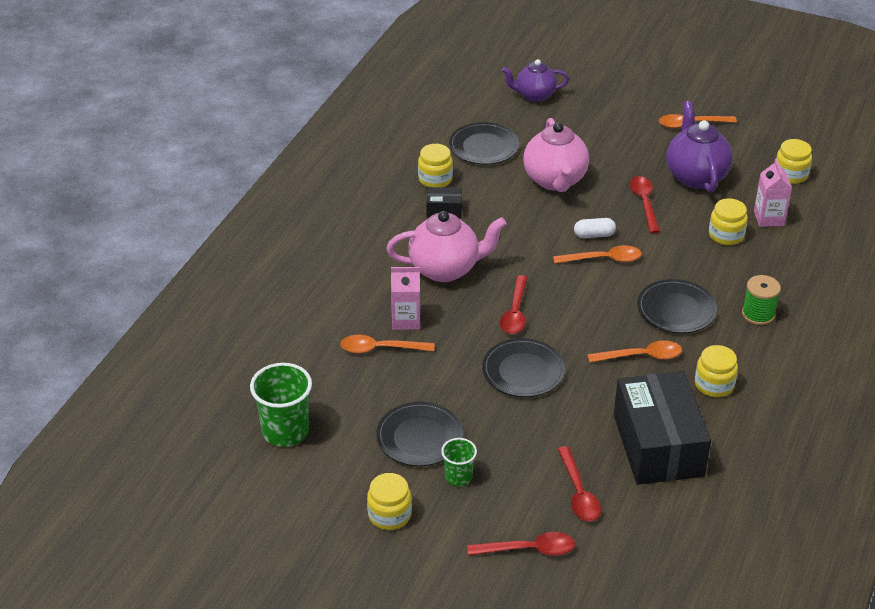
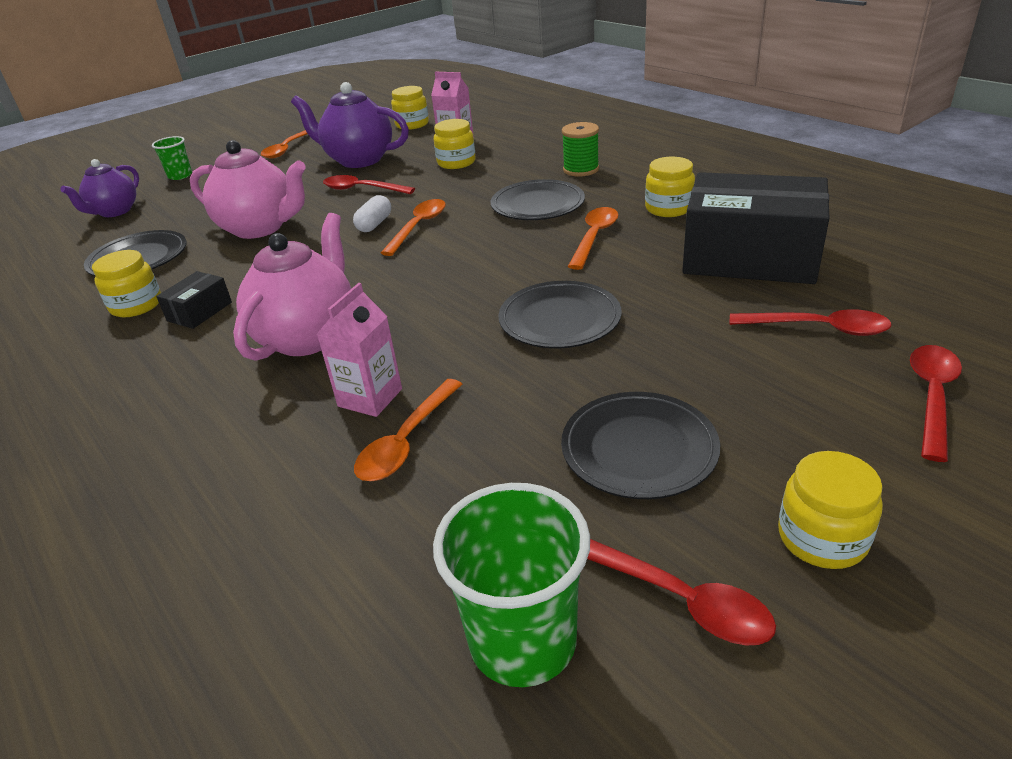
camera: 60 degrees left, 5 degrees down
(458, 477) = (750, 429): green cup -> green cup (180, 176)
(515, 312) = (446, 301): red spoon -> red spoon (679, 599)

